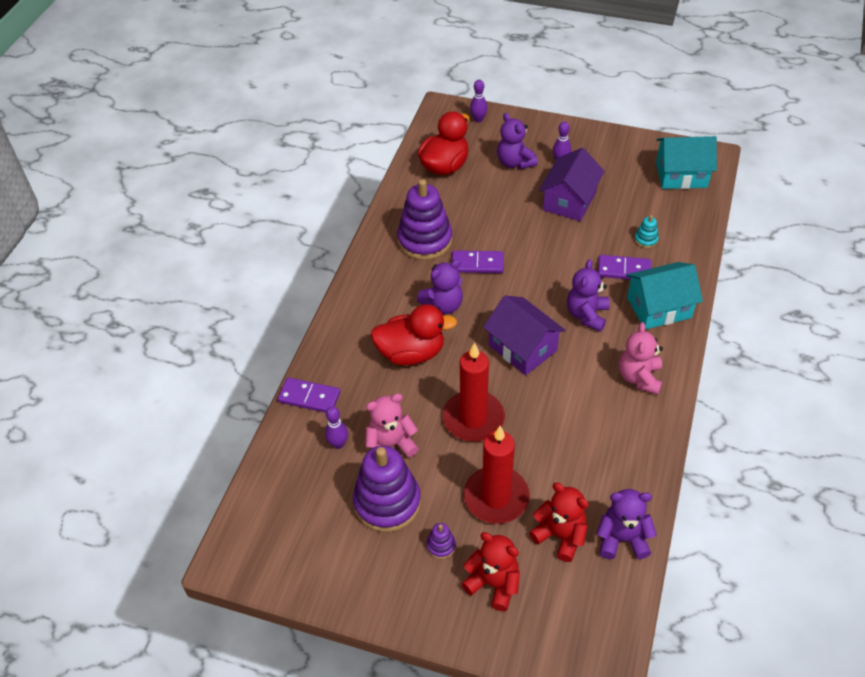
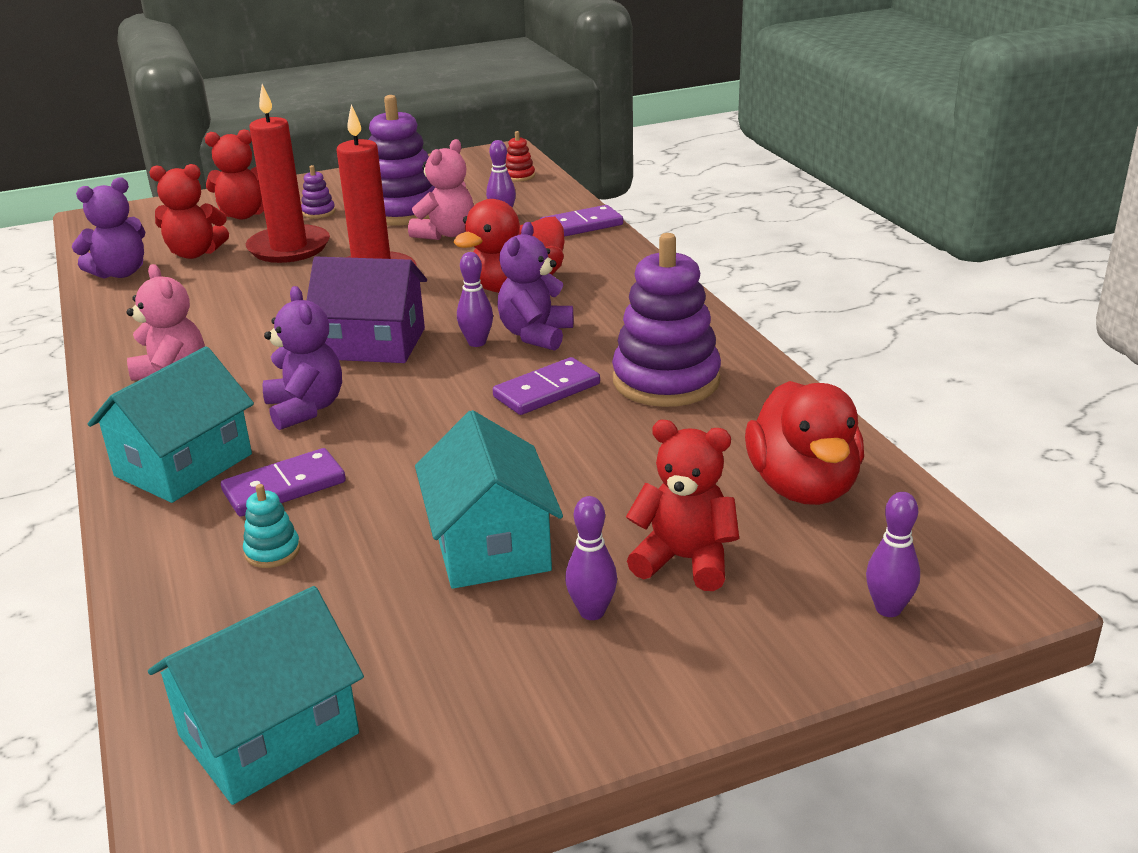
camera: 140 degrees right, 20 degrees down
(265, 503) = (519, 176): none -> red stacking toy
(474, 317) = (477, 342): none -> purple bowling pin
(515, 162) = (685, 560): purple teddy bear -> red teddy bear
(569, 201) = (491, 545): purple house -> turquoise house

